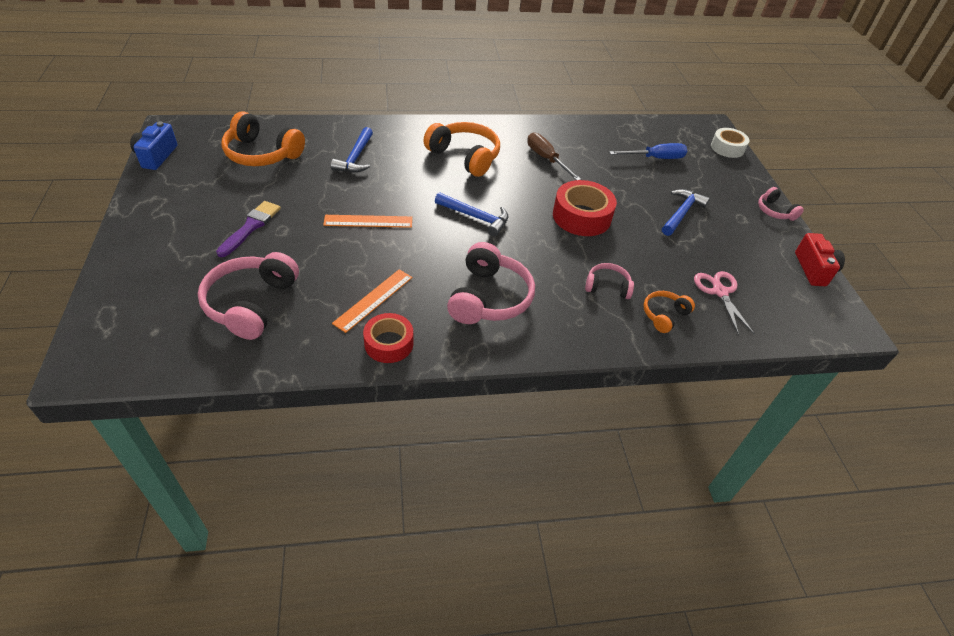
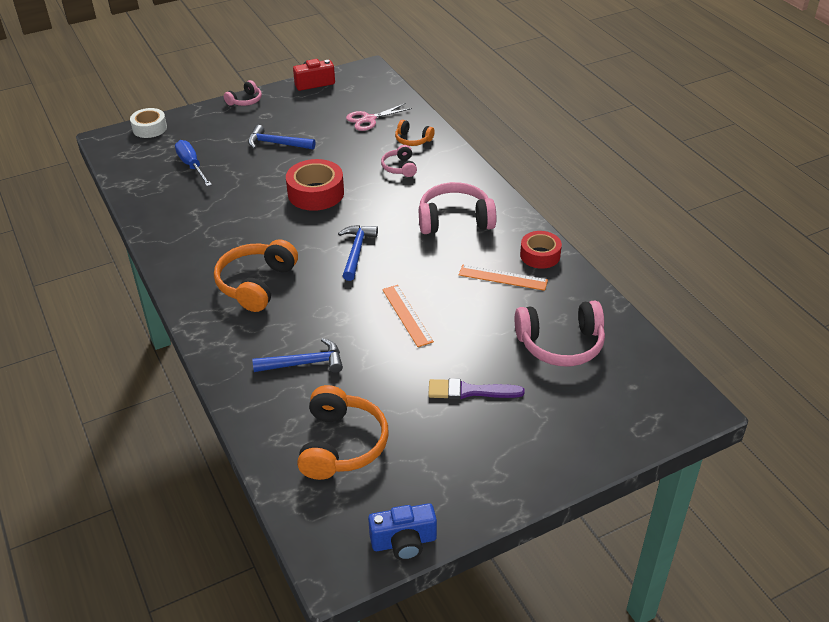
camera: 105 degrees left, 5 degrees down
(546, 159) = (230, 229): brown screwdriver -> none

